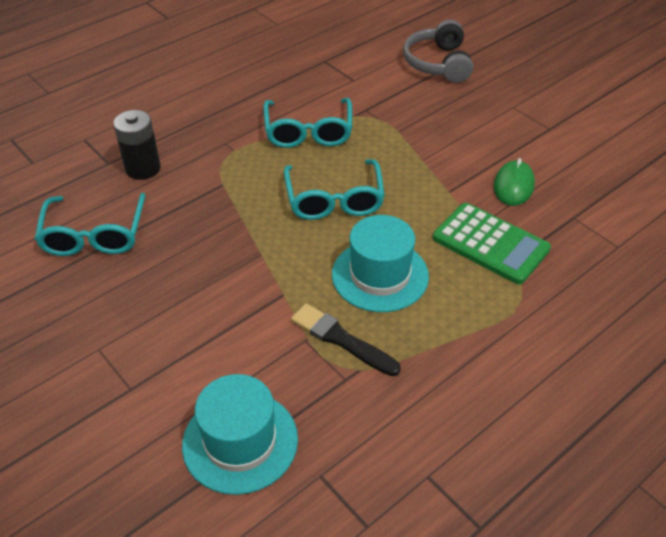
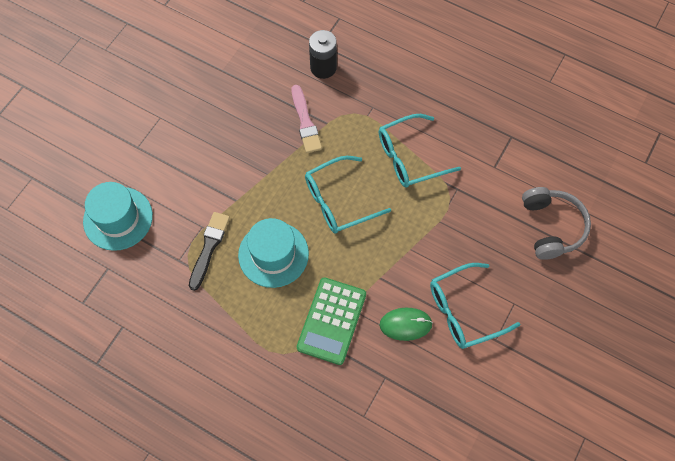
camera: 70 degrees right, 20 degrees up
(94, 235) = (249, 70): turquoise glasses -> turquoise glasses (463, 311)
(208, 202) = (305, 122): none -> pink brush
(438, 63) = (551, 227): grey headphones -> grey headphones turned 105 degrees clockwise

